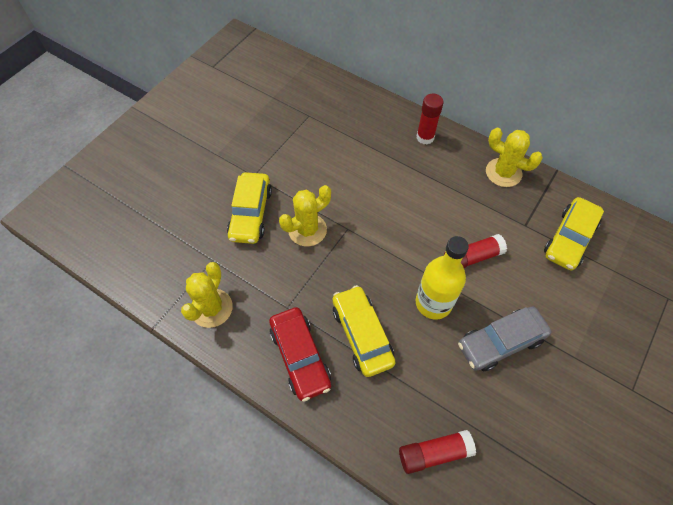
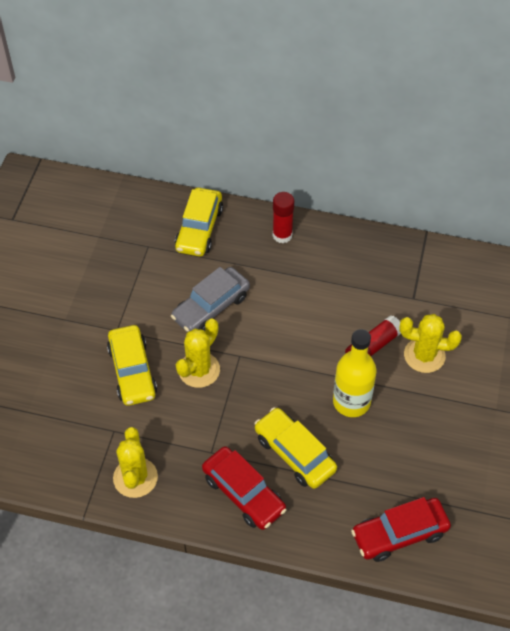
camera: 20 degrees left, 5 degrees down
(434, 453) = (399, 534): red glue stick -> red car
(500, 342) = (426, 418): grey car -> grey car (211, 307)
(503, 173) = (375, 250): yellow cactus -> yellow cactus (424, 355)
(569, 239) = (459, 299): yellow car -> yellow car (199, 229)

